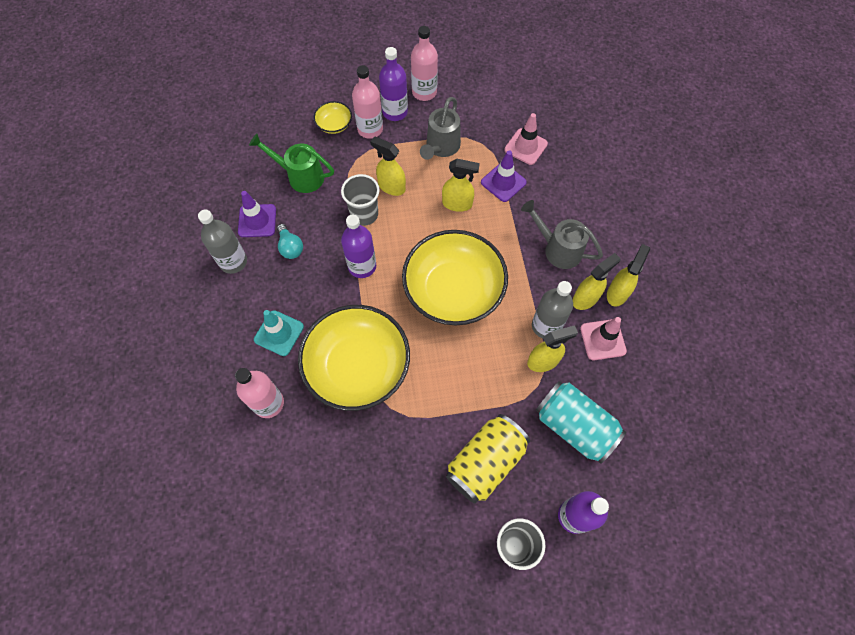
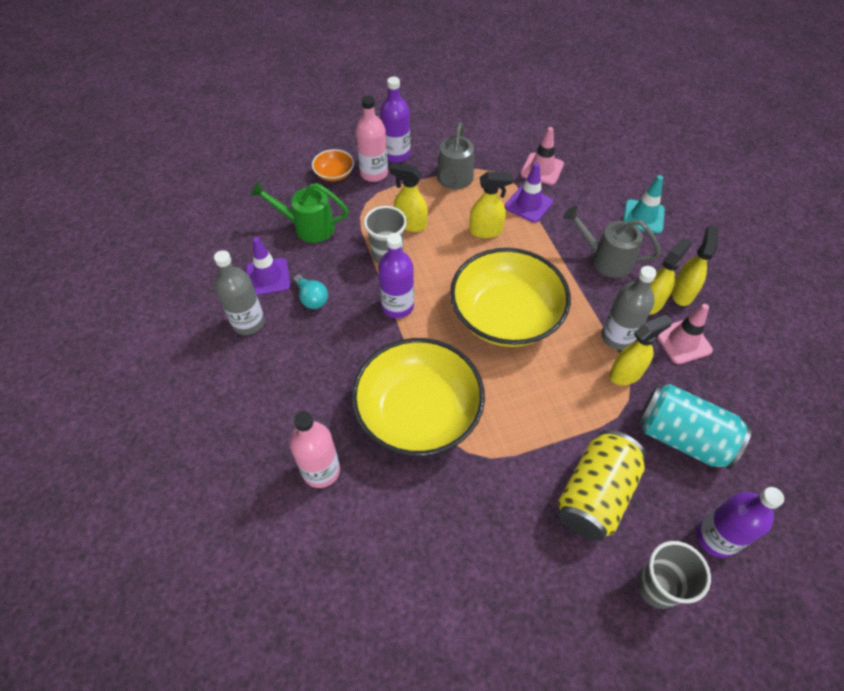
camera: 10 degrees left, 10 degrees down
(279, 333) = (317, 390): turquoise traffic cone -> turquoise traffic cone (643, 217)
(334, 124) = (334, 174): yellow bowl -> orange bowl
(424, 92) = (422, 133): pink bottle -> none

